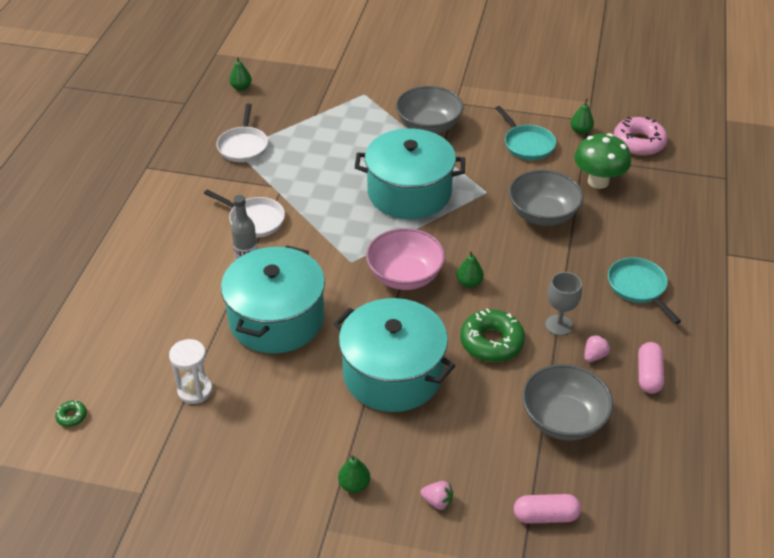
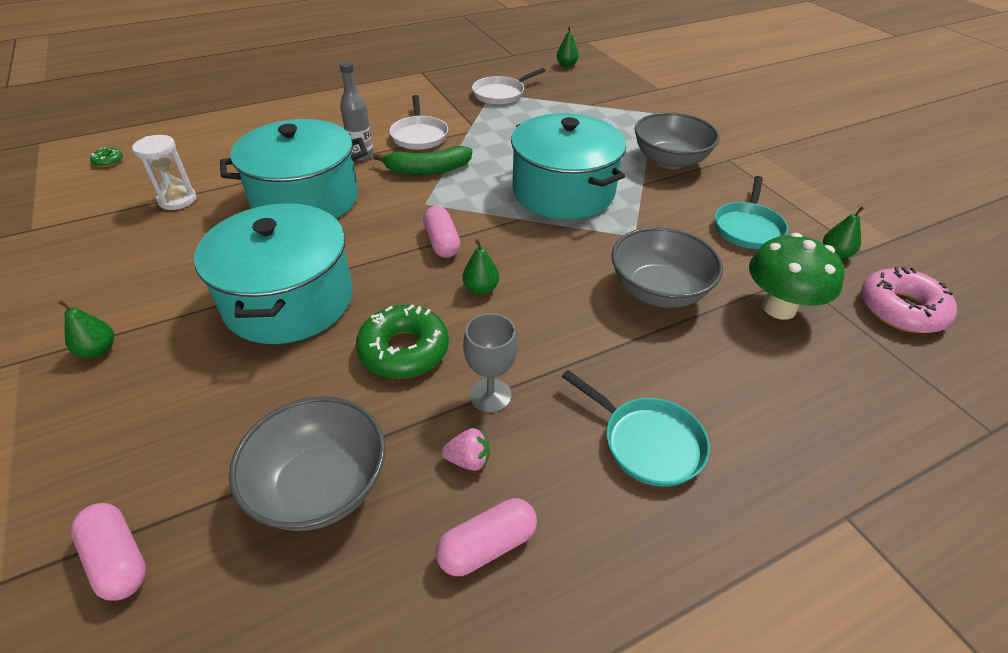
camera: 50 degrees right, 0 degrees up
(309, 240) = (427, 170): none -> green banana
(405, 276) = (442, 242): pink bowl -> pink capsule
(437, 501) = (100, 431): pink strawberry -> none
(638, 287) = (647, 442): turquoise pan -> turquoise pan turned 105 degrees clockwise

